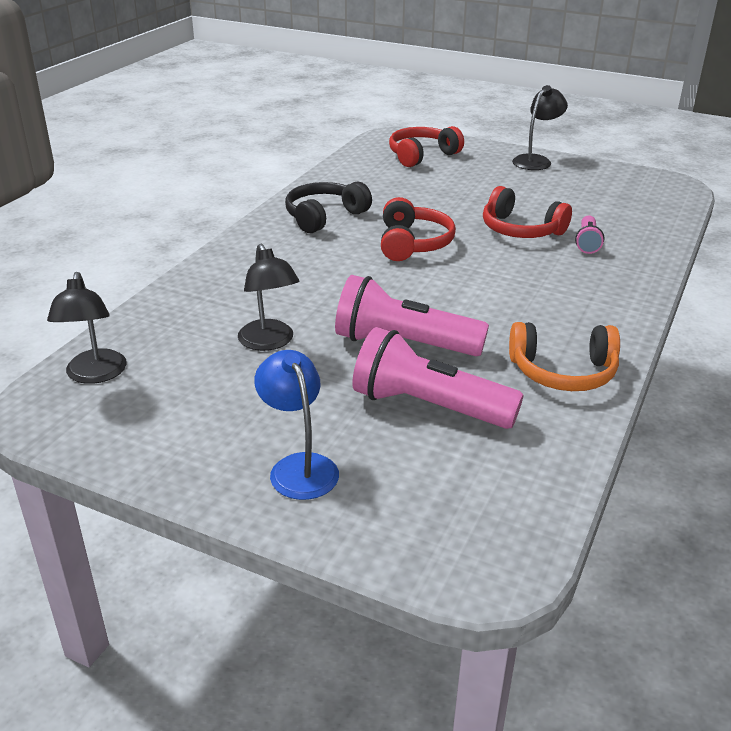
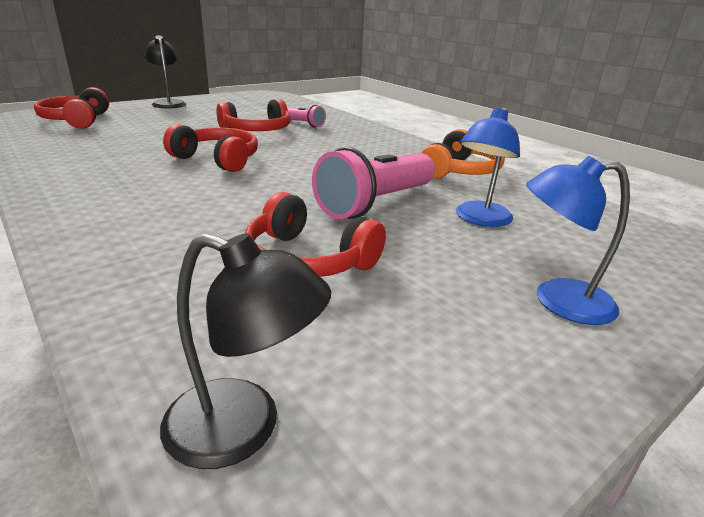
camera: 65 degrees left, 5 degrees down
(269, 342) = (308, 259): black lamp -> red headphones
(324, 217) = (98, 174): black headphones -> none
(428, 406) = (480, 219): pink flashlight -> blue lamp

